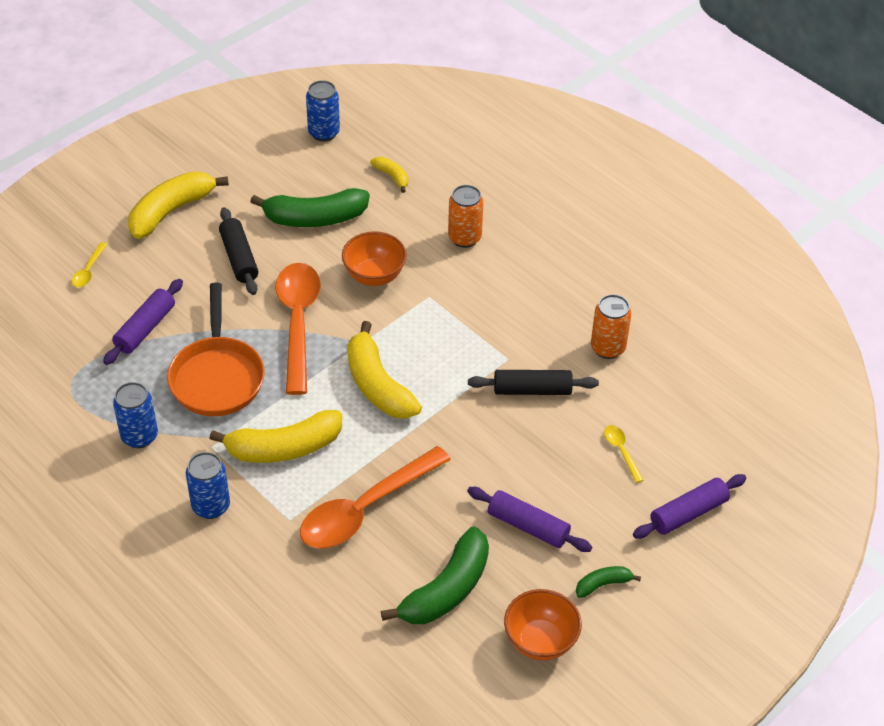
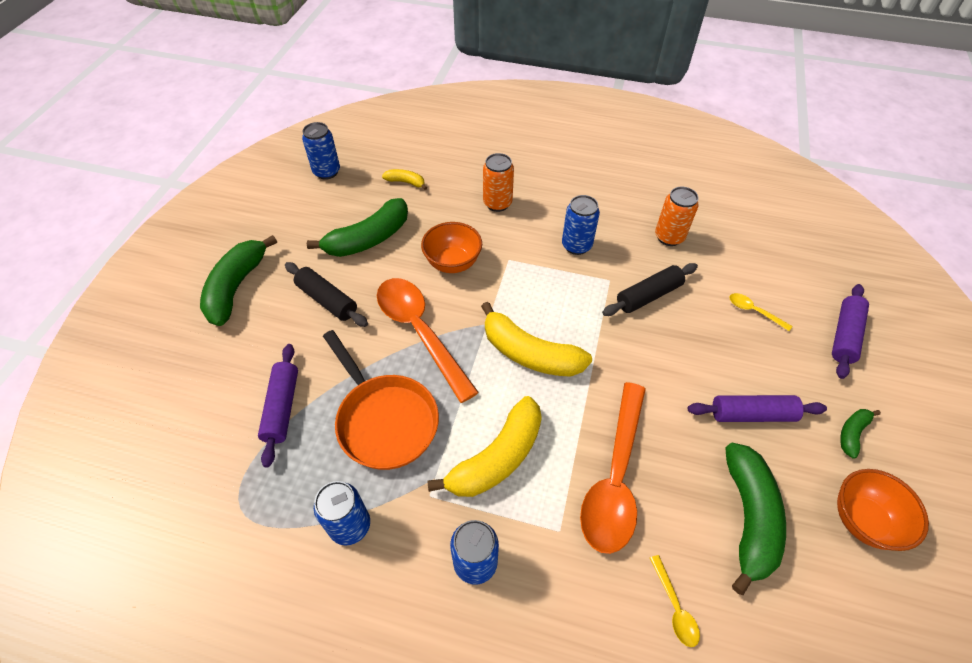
camera: 30 degrees left, 5 degrees up
(88, 270) = (188, 378): yellow spoon -> yellow spoon (674, 607)
(171, 211) = (236, 287): yellow banana -> green banana
(506, 313) = (576, 245): none -> blue can

